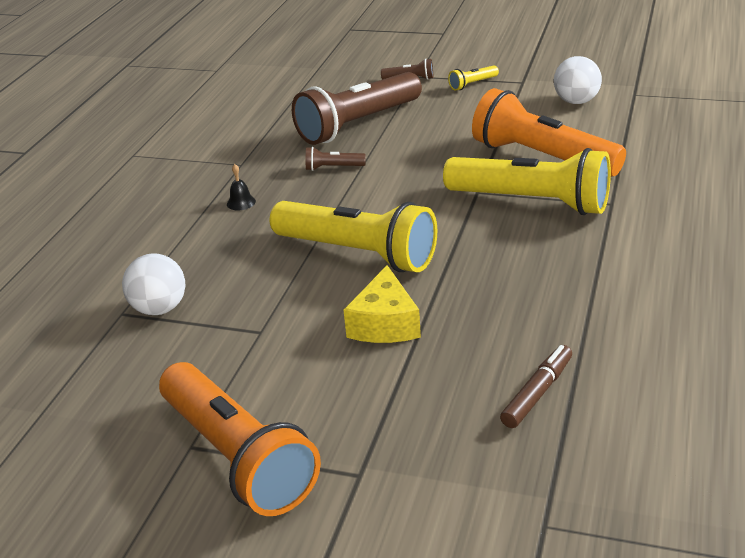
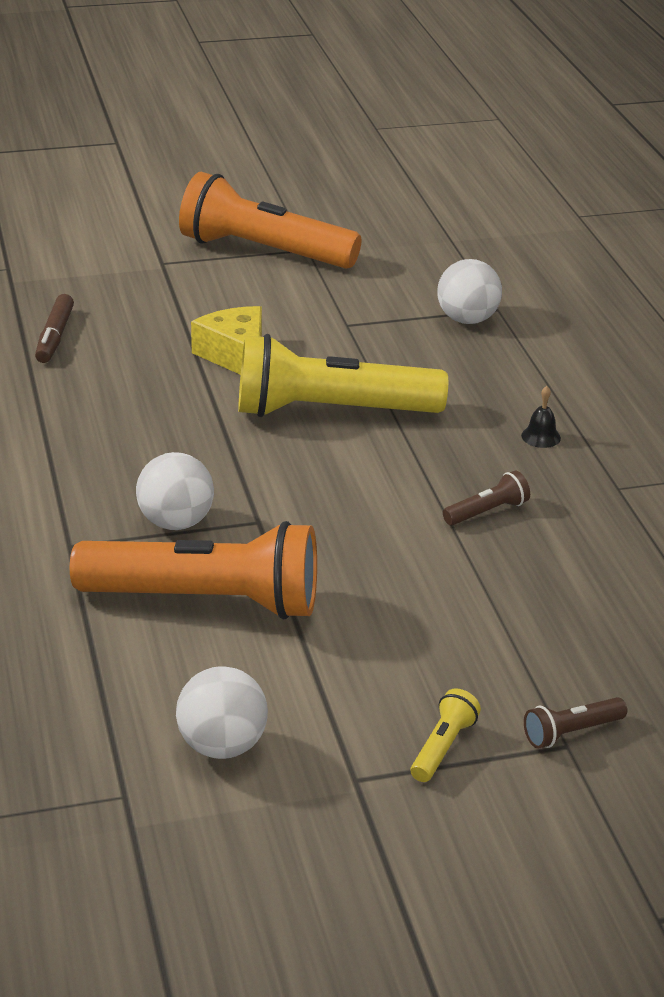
camera: 145 degrees right, 0 degrees up
(358, 124) = (541, 598): brown flashlight -> none
(531, 202) = (176, 522): yellow flashlight -> white ball

